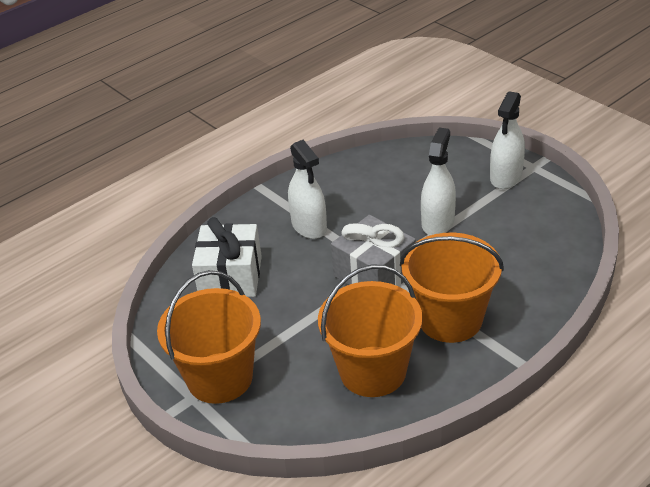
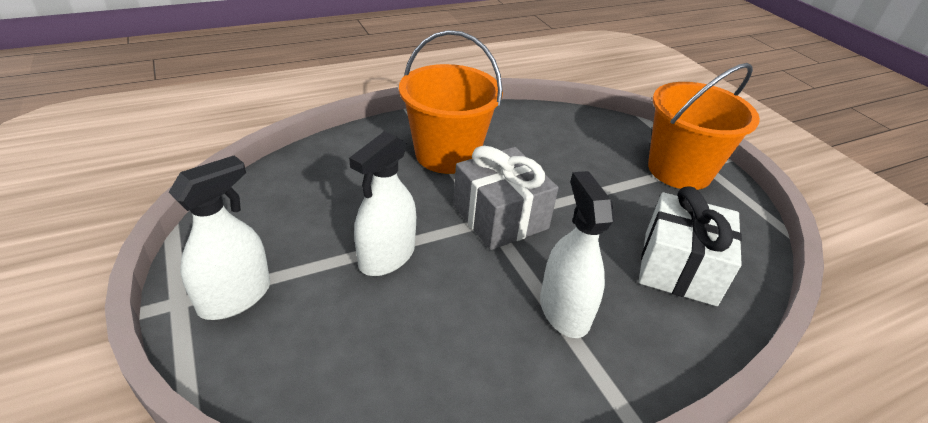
camera: 170 degrees left, 0 degrees up
(372, 371) = (537, 138): orange bucket -> none

